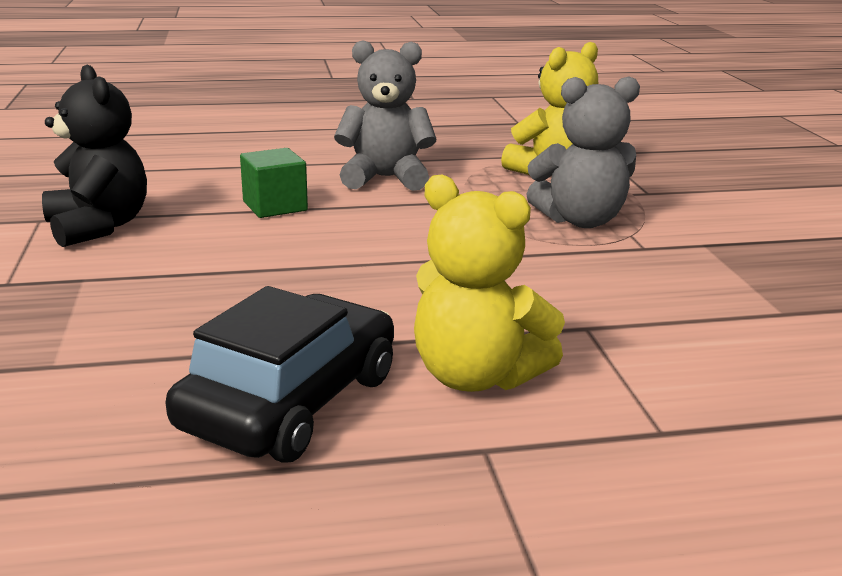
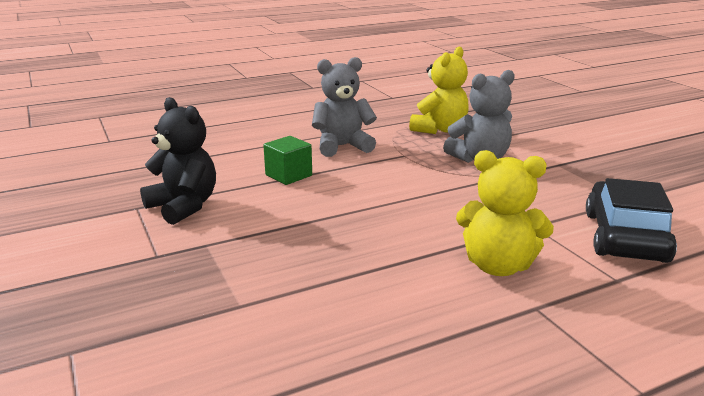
camera: 15 degrees left, 0 degrees up
(290, 401) = (407, 301): black car -> black car (625, 237)

